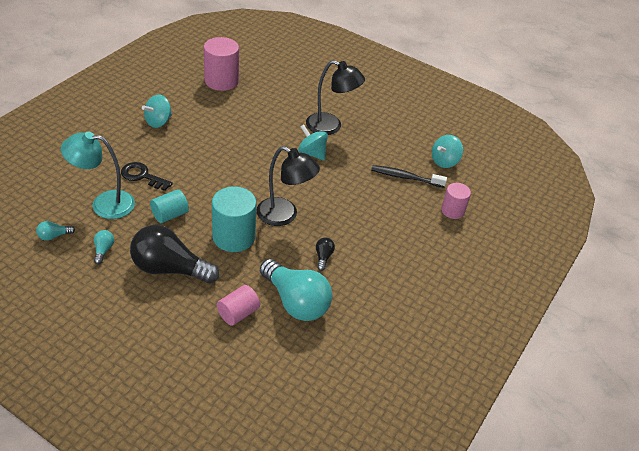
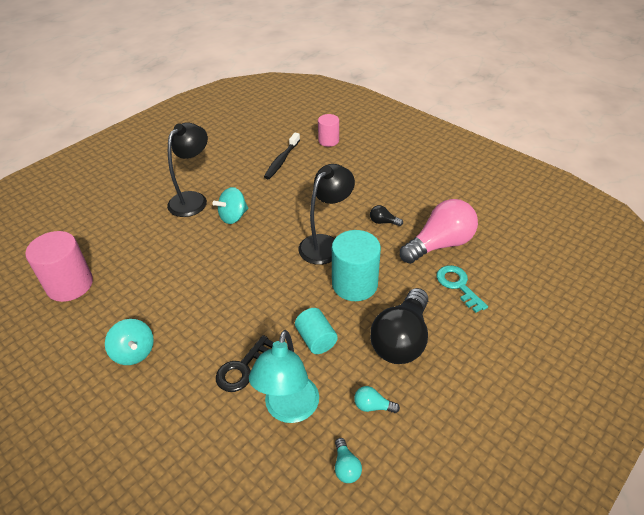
camera: 75 degrees left, 0 degrees up
(238, 313) = (458, 285): pink cylinder -> turquoise key
(296, 302) = (440, 244): turquoise light bulb -> pink light bulb
(444, 161) = (264, 136): turquoise spinning top -> none

